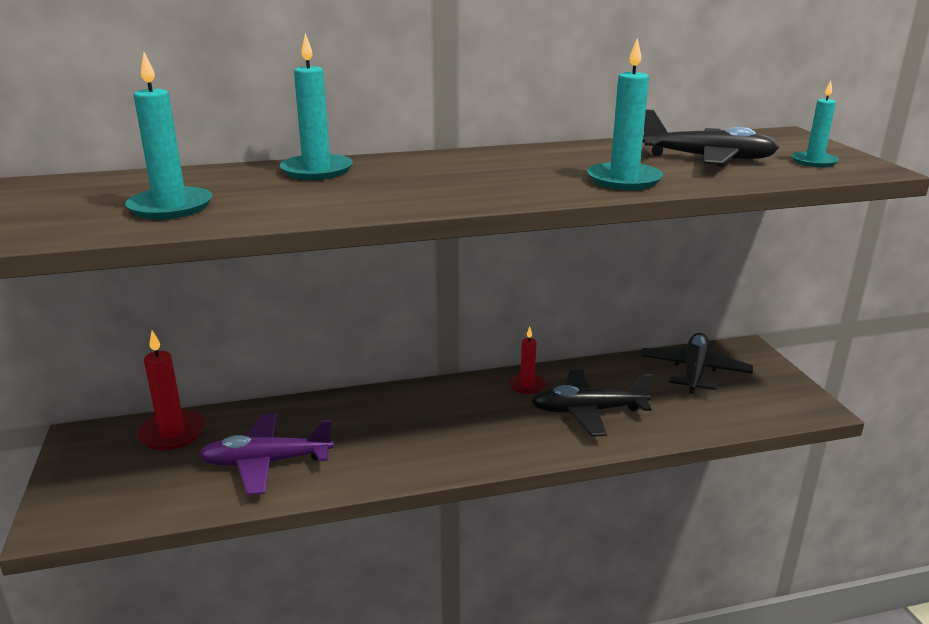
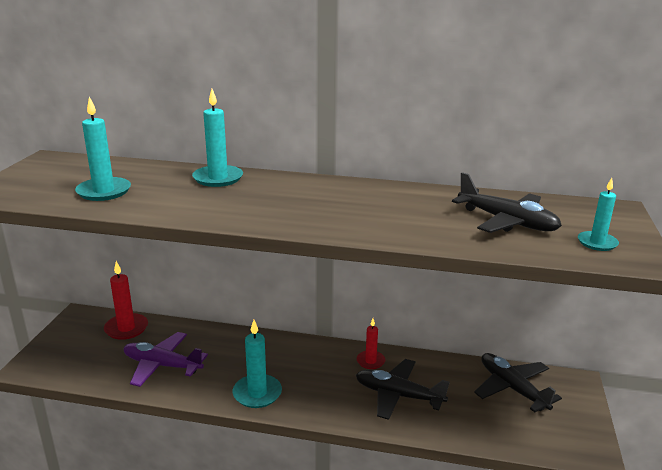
camera: 25 degrees right, 0 degrees up
(624, 180) = (410, 229): turquoise candle -> turquoise candle (257, 393)
(694, 371) = (512, 388): black plane -> black plane turned 75 degrees counterclockwise

